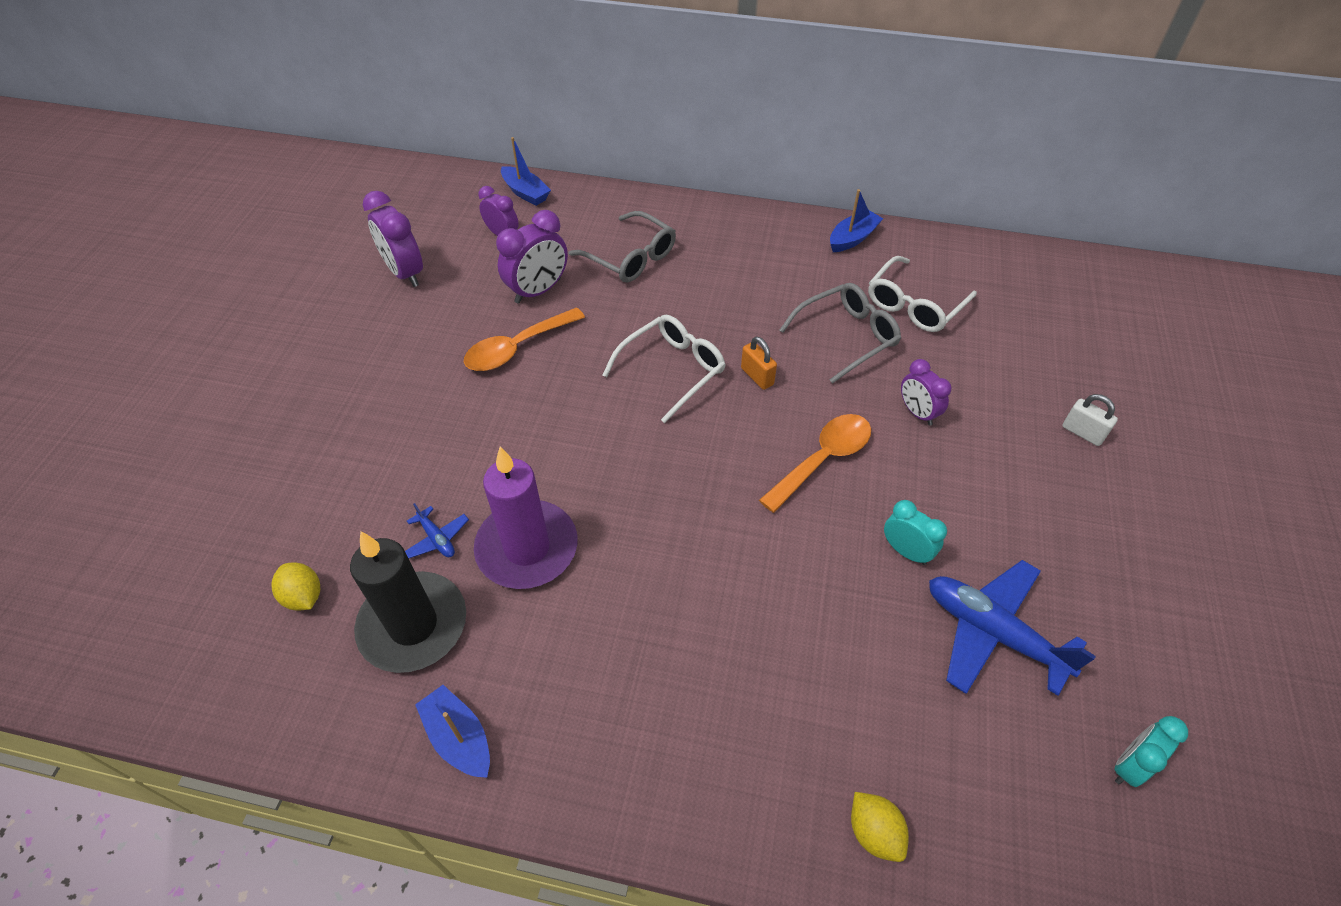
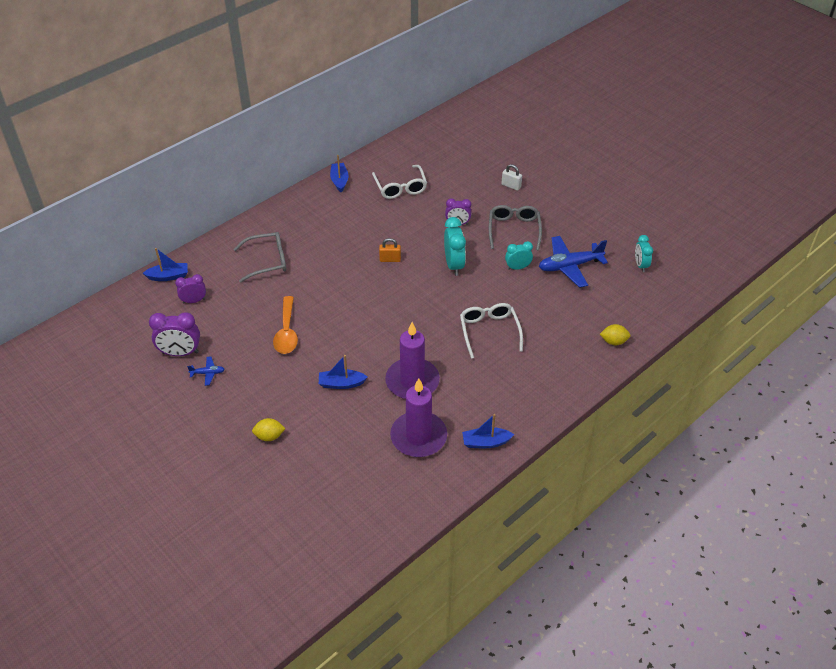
camera: 55 degrees left, 5 degrees down
(303, 596) = (368, 471): yellow lemon -> yellow lemon (269, 436)
(413, 625) = (418, 437): black candle -> purple candle
(437, 538) = (378, 410): blue plane -> blue plane (207, 373)
(461, 462) = (341, 383): none -> blue boat
(538, 291) = (253, 306): purple clock -> none
(671, 371) = (358, 285): white glasses -> white glasses (489, 332)
(823, 459) = (454, 265): orange spoon -> turquoise clock
(846, 337) = (396, 219): grey glasses -> grey glasses (514, 230)
(1082, 433) = (511, 186): white padlock -> white padlock turned 45 degrees clockwise

